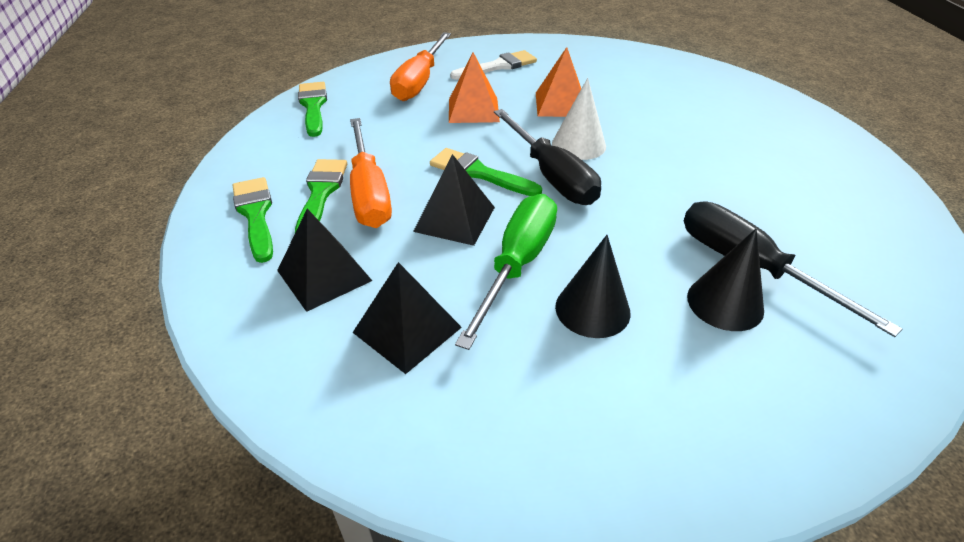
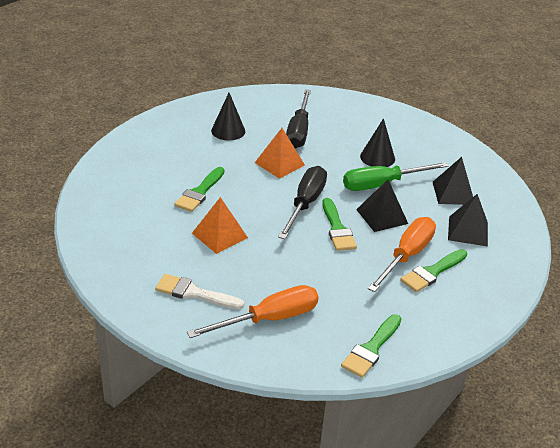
camera: 135 degrees left, 5 degrees down
(255, 214) = (477, 282): green brush -> green brush (199, 192)
(473, 110) = (275, 268): orange pyramid -> orange pyramid (279, 164)
(578, 145) = (261, 208): white cone -> none
(725, 303) = (329, 132): black cone -> black cone (228, 131)

